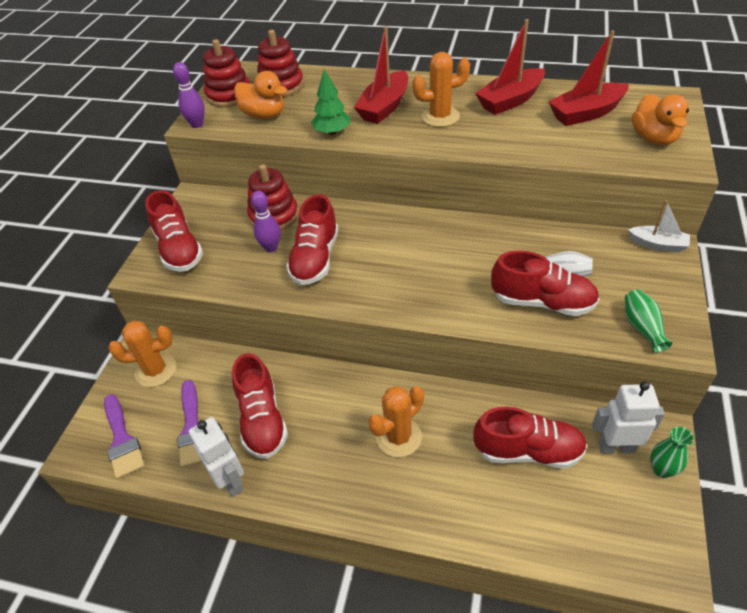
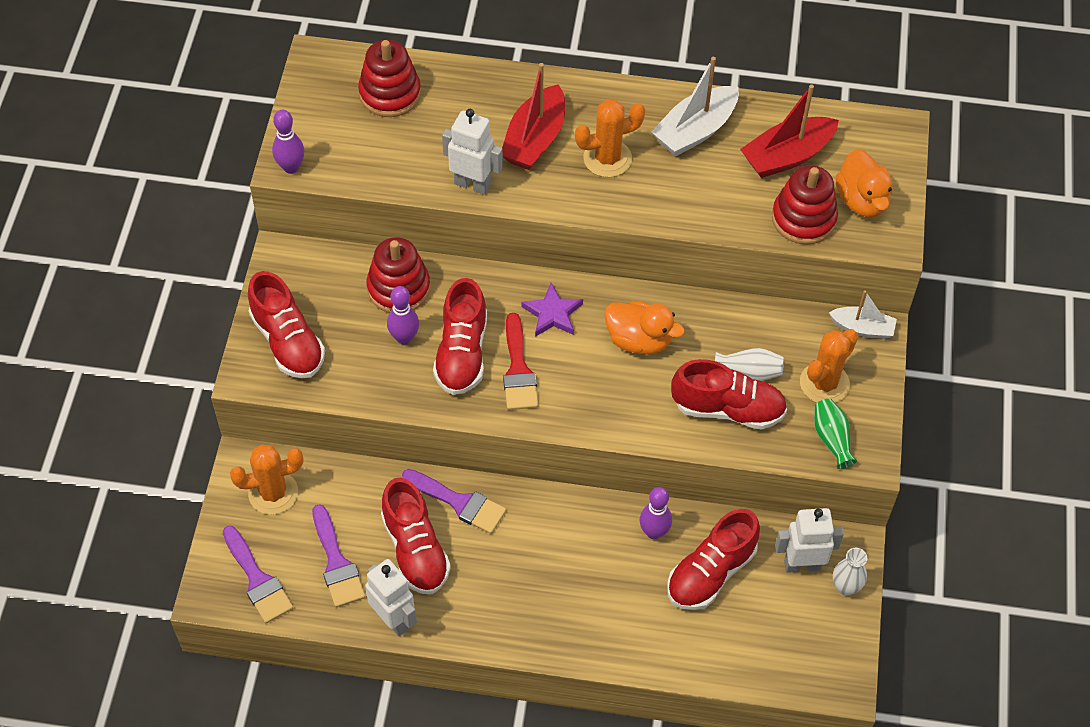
camera: 10 degrees left, 10 degrees up
(229, 95) = (321, 111): red stacking toy -> red stacking toy (803, 219)
(264, 115) = (377, 151): orange duck -> orange duck (638, 340)
(306, 382) = (459, 502): none -> purple brush
(332, 132) = (472, 184): green tree -> white robot
(360, 271) = (518, 370): none -> red brush
(393, 233) = (552, 313): none -> purple star
(398, 437) = (571, 563): orange cactus -> orange cactus (824, 383)
(475, 412) = (654, 532): none -> purple bowling pin
(510, 100) = (695, 130): red boat -> white boat
(528, 451) = (710, 573): red shoe -> red shoe turned 135 degrees clockwise
(661, 469) = (845, 587): green vase -> white vase

